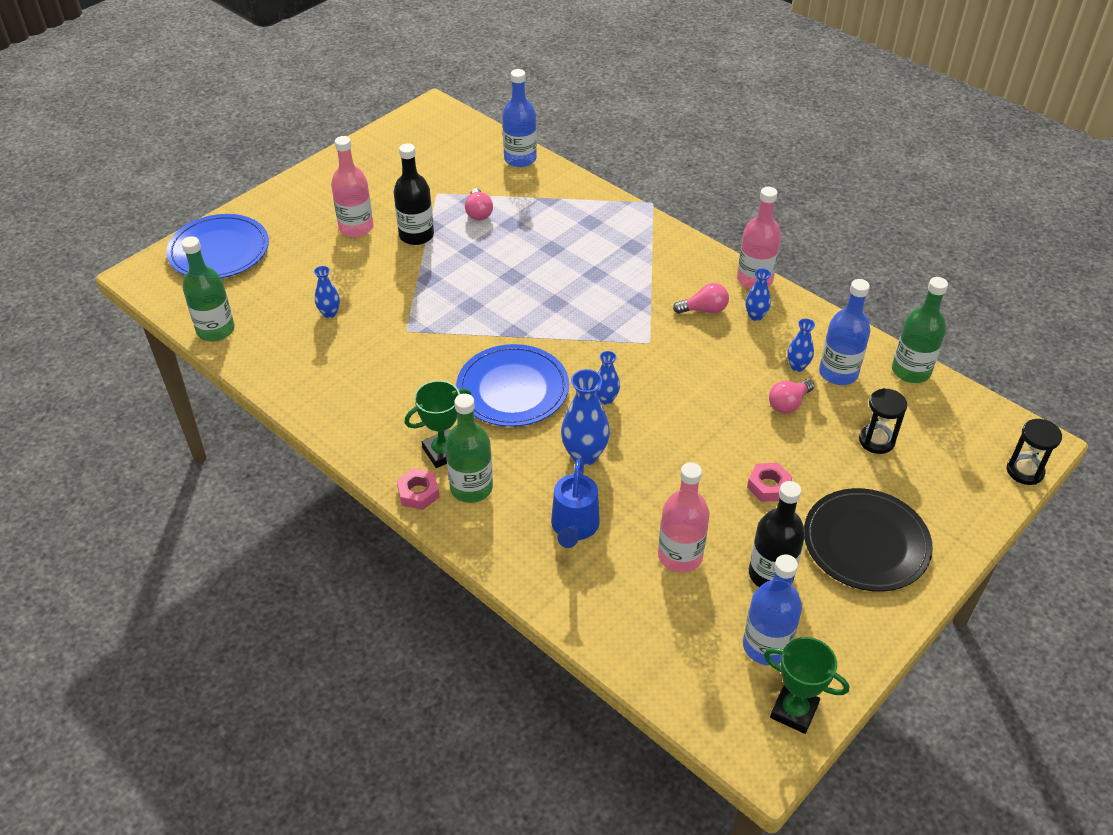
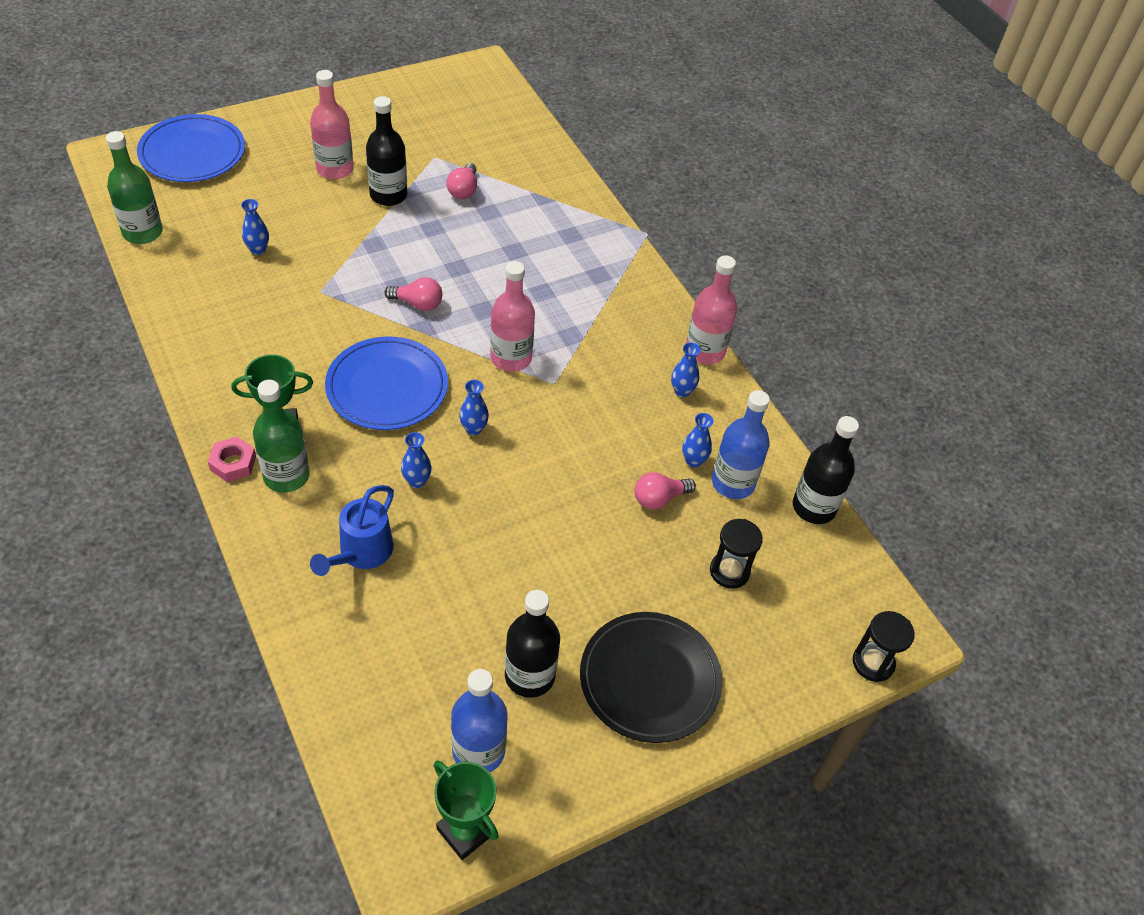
camera: 15 degrees right, 5 degrees up
(520, 159) = (539, 145): blue bottle -> none
(584, 455) = (417, 481): blue vase -> blue vase, size x0.58
(680, 556) = (449, 622): pink bottle -> pink bottle (511, 358)
(704, 310) = (631, 367): pink light bulb -> pink light bulb (418, 303)
(768, 486) = (584, 580): pink nut -> none
(911, 371) = (814, 507): green bottle -> black bottle

